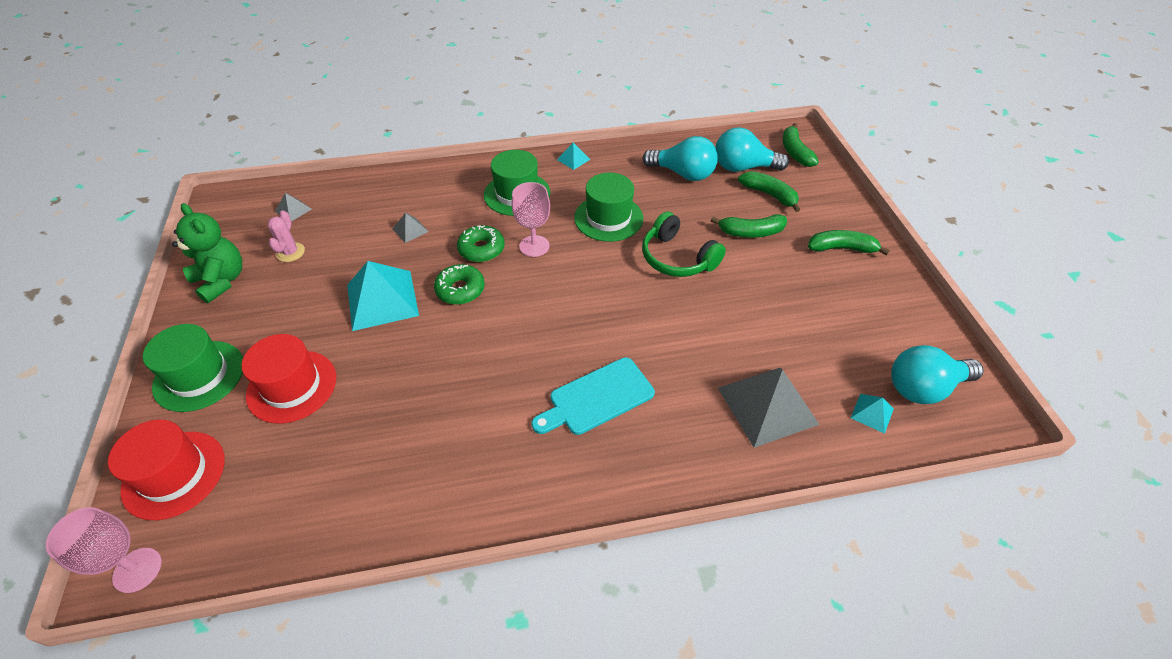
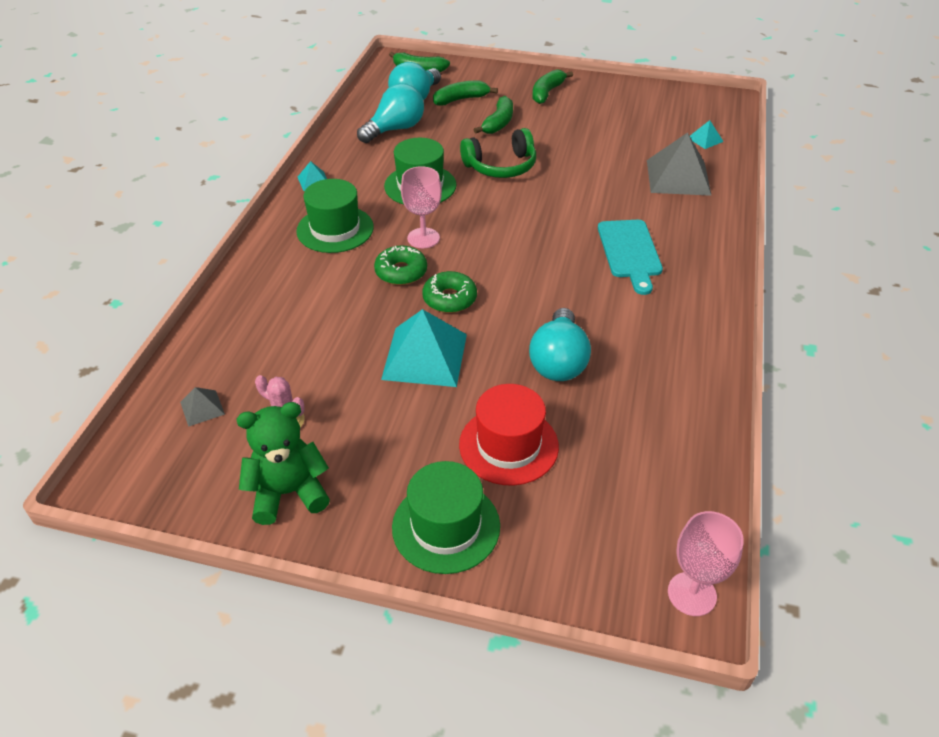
camera: 65 degrees left, 5 degrees down
(174, 474) = (582, 557): red hat -> none
(410, 230) = (328, 315): grey pyramid -> none
(923, 387) = (694, 113): turquoise light bulb -> turquoise light bulb (558, 361)

